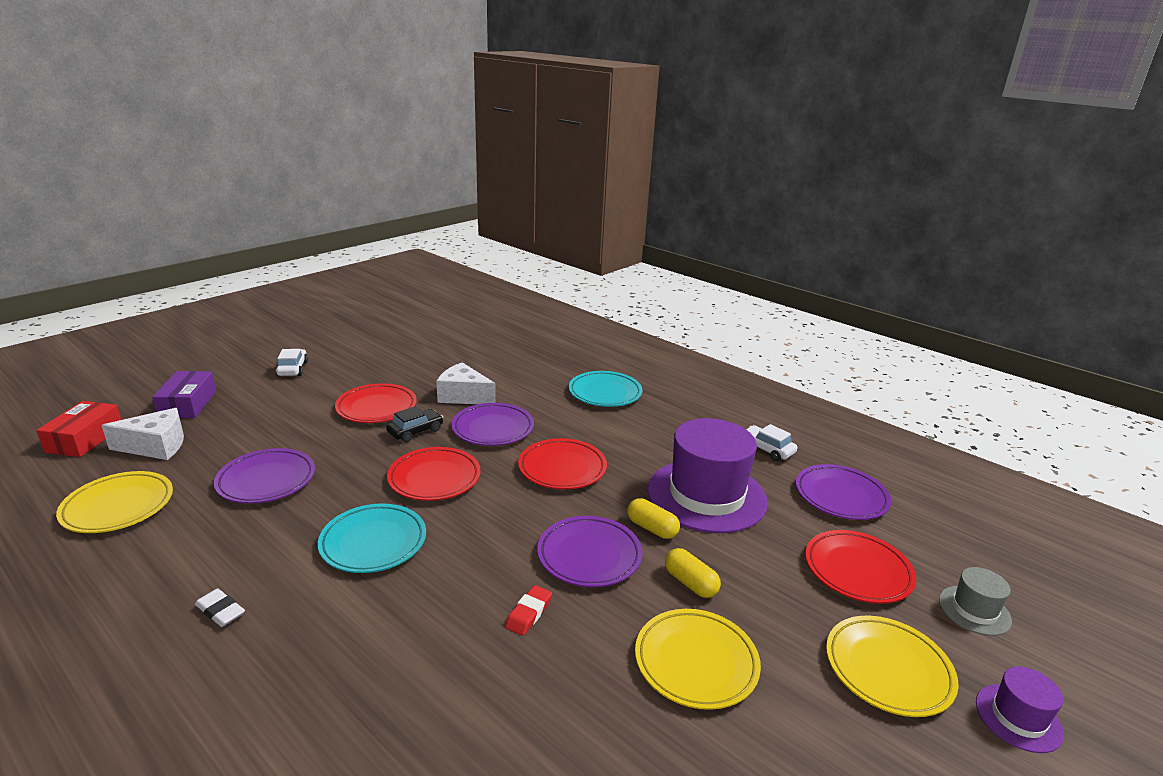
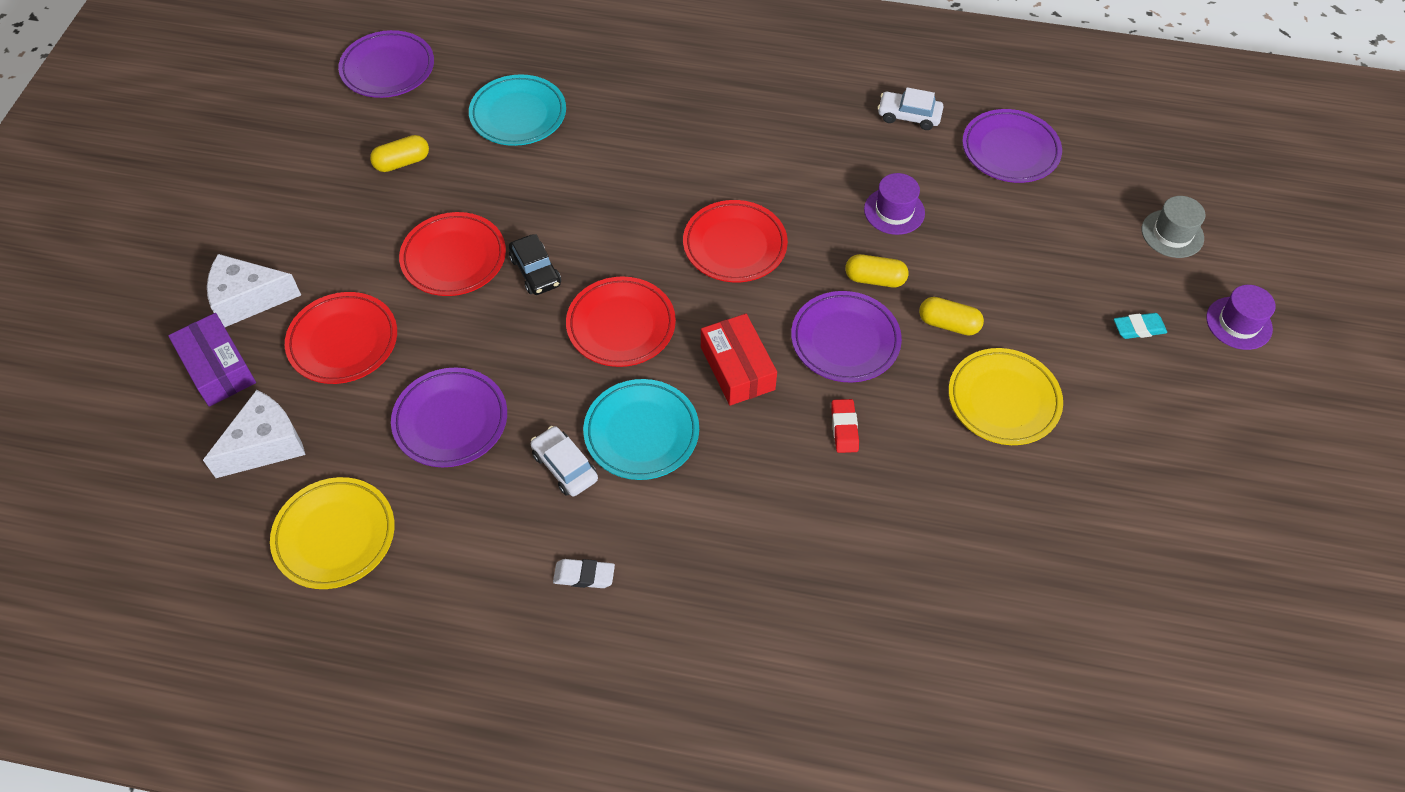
camera: 30 degrees left, 30 degrees up
(85, 439) = (164, 481): red box -> red box (737, 368)
(292, 369) = (276, 246): white car -> white car (564, 466)
(404, 360) = (402, 162): none -> yellow capsule
(415, 431) = (535, 271): black car -> black car turned 135 degrees clockwise
(463, 396) = (535, 190): white cheese -> white cheese (248, 299)
(493, 428) = (615, 225): purple plate -> purple plate (388, 69)
(605, 393) = (687, 106): turquoise plate -> turquoise plate (518, 115)
(706, 495) = (894, 211): purple hat -> purple hat, size x0.46
(857, 571) = (1069, 237): red plate -> red plate (343, 342)
(888, 669) = (1138, 328): yellow plate -> turquoise eraser

